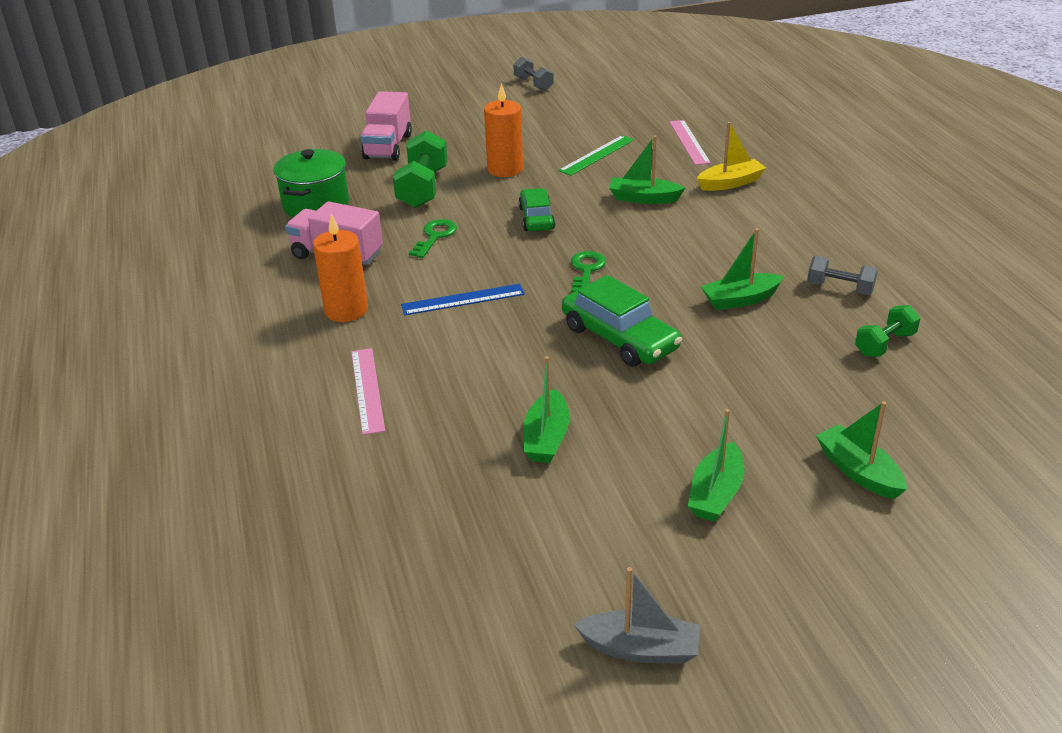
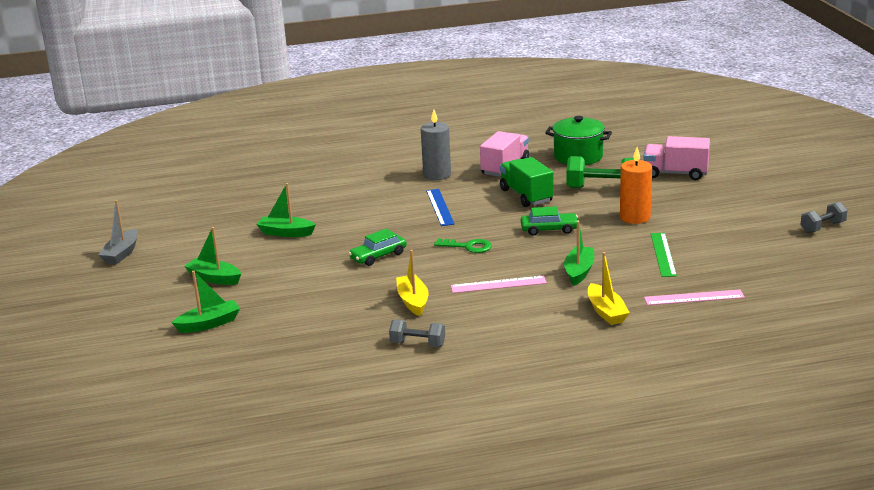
camera: 95 degrees right, 10 degrees down
(346, 310) = (437, 175): orange candle -> grey candle
(367, 390) = (351, 185): pink ruler -> pink ruler (498, 284)
(435, 236) = (526, 196): green key -> green truck
(597, 155) = (663, 254): green ruler -> green ruler turned 45 degrees clockwise
(619, 338) = (378, 256): green car -> green car, size x0.65
(740, 300) = (413, 301): green boat -> yellow boat
(840, 288) = (418, 344): grey dumbbell -> grey dumbbell turned 75 degrees clockwise
(885, 344) = (336, 352): green dumbbell -> none

